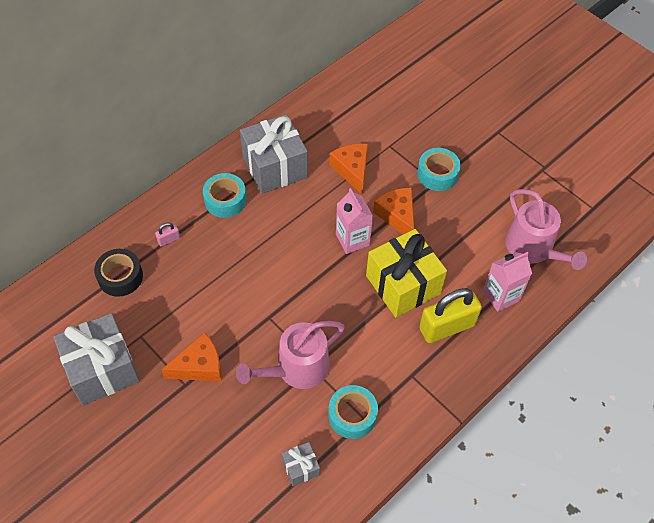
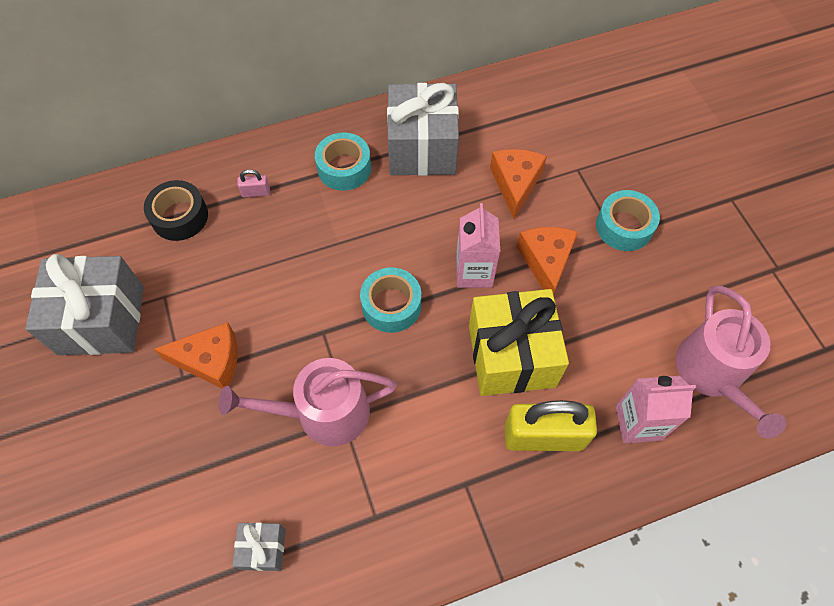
camera: 25 degrees right, 5 degrees up
(352, 415) = (362, 506): turquoise tape -> turquoise tape (391, 305)

